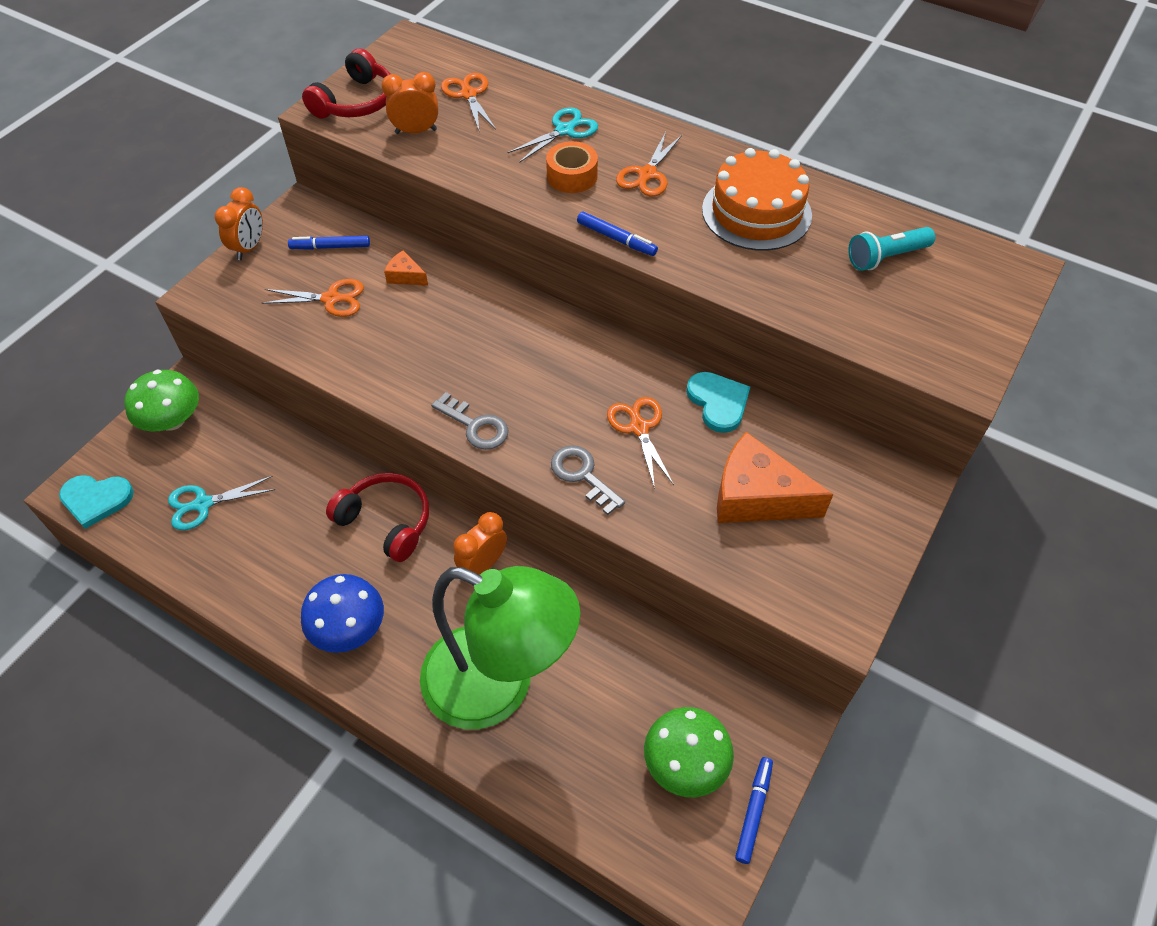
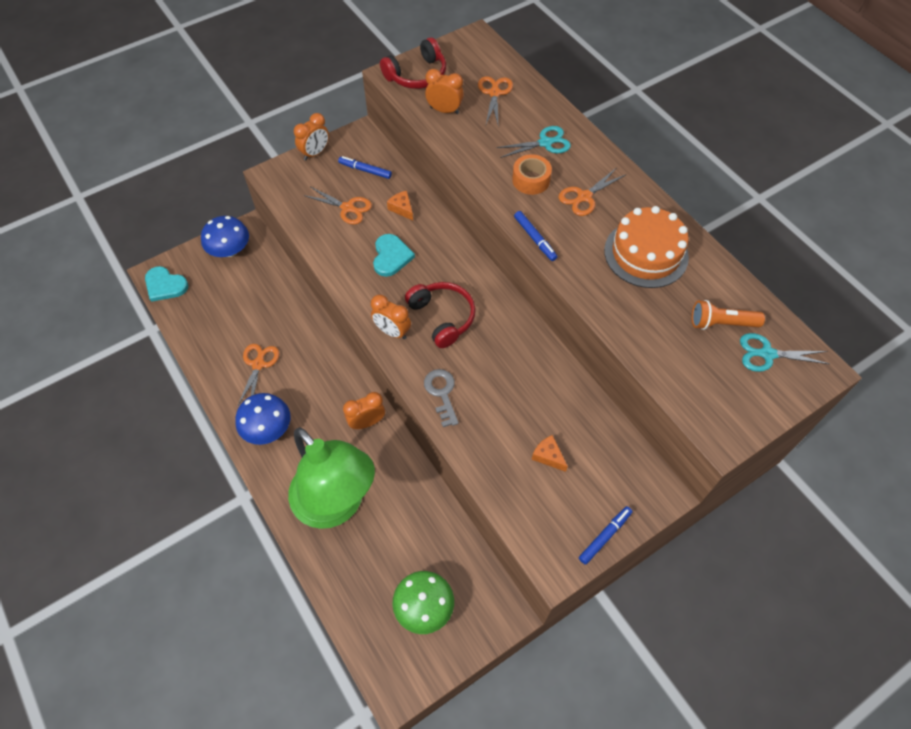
camera: 25 degrees right, 5 degrees up
(172, 420) = (230, 250): green mushroom -> blue mushroom
(203, 504) = (222, 313): turquoise scissors -> turquoise scissors (767, 354)
(386, 521) = (322, 369): red headphones -> red headphones (442, 317)
(475, 426) = (392, 331): grey key -> orange clock
(639, 428) = (496, 375): orange scissors -> orange scissors (258, 364)
(718, 402) = (560, 379): turquoise heart -> turquoise heart (391, 256)
(753, 811) = (450, 658): blue marker -> blue marker (605, 536)
(756, 497) = (548, 456): orange cheese -> orange cheese, size x0.46
(886, 257) = (721, 323): turquoise flashlight -> orange flashlight

